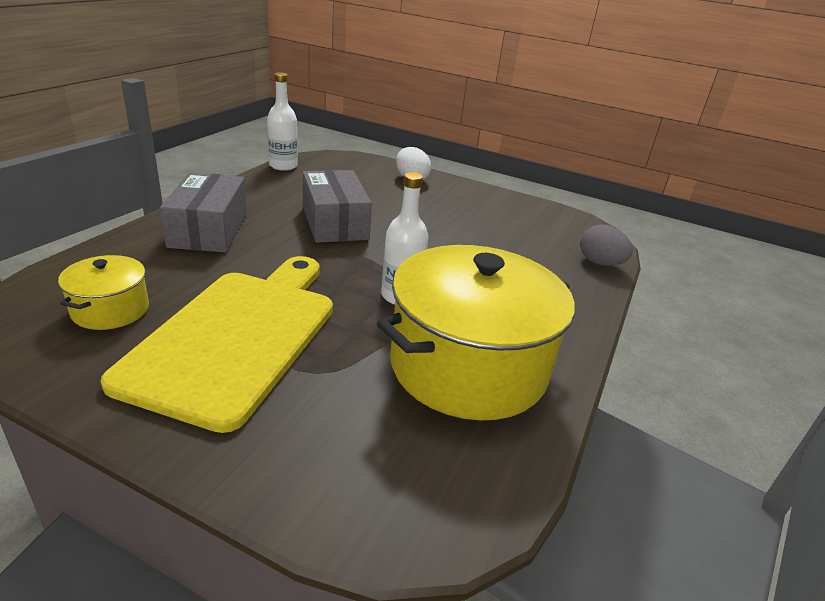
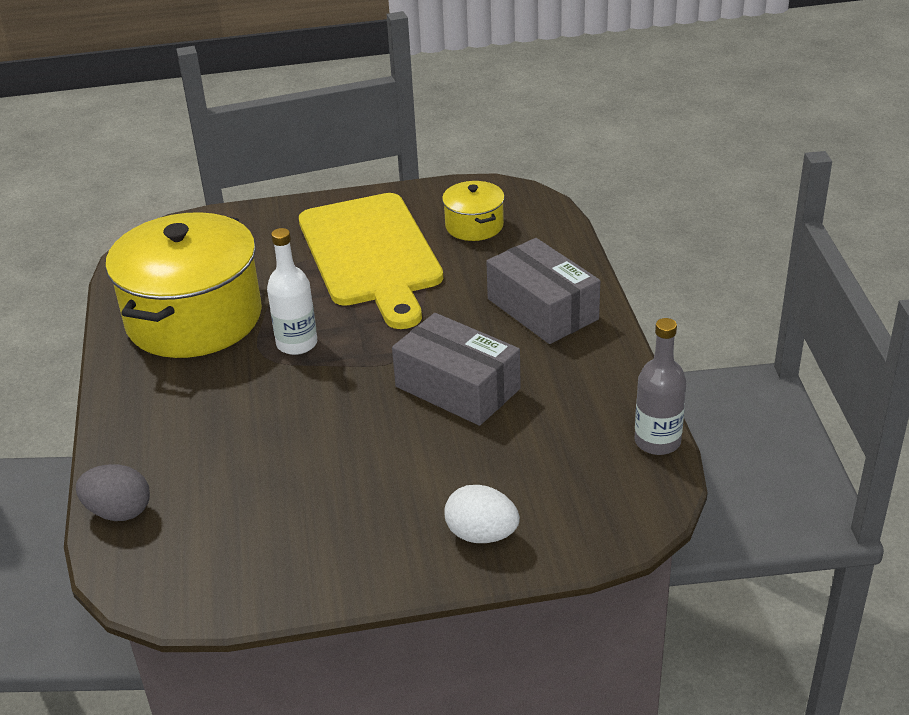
camera: 150 degrees right, 5 degrees up
(283, 166) = (657, 441): white bottle -> grey bottle

